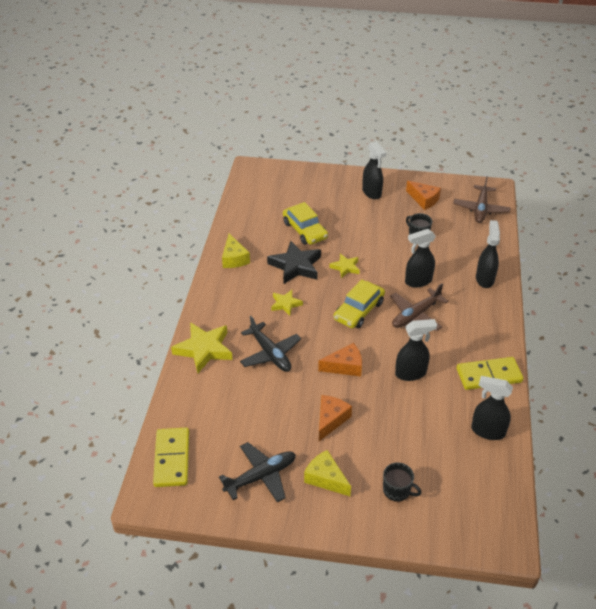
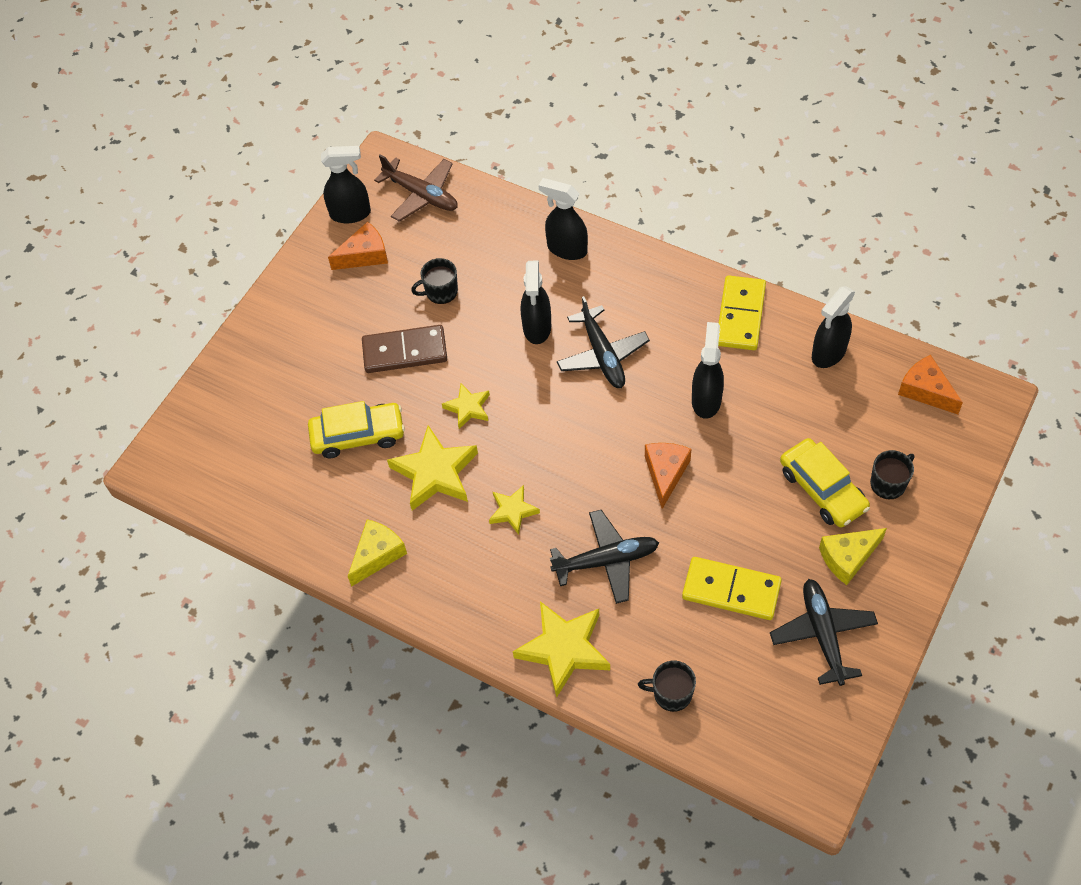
camera: 65 degrees left, 15 degrees up
(172, 459) = (759, 742): yellow domino -> yellow domino (731, 590)
(191, 406) = (671, 694): none -> black mug
(234, 258) = (377, 555): yellow cheese -> yellow cheese turned 60 degrees counterclockwise
(296, 266) = (435, 472): black star -> yellow star
(331, 420) = (754, 521): orange cheese -> orange cheese (926, 390)
(358, 311) = (565, 421): yellow car -> yellow car (822, 489)
(369, 232) = (405, 351): none -> brown domino
(372, 193) = (313, 315): black spray bottle -> black spray bottle (351, 214)
(416, 315) = (602, 355): brown plane -> black plane

